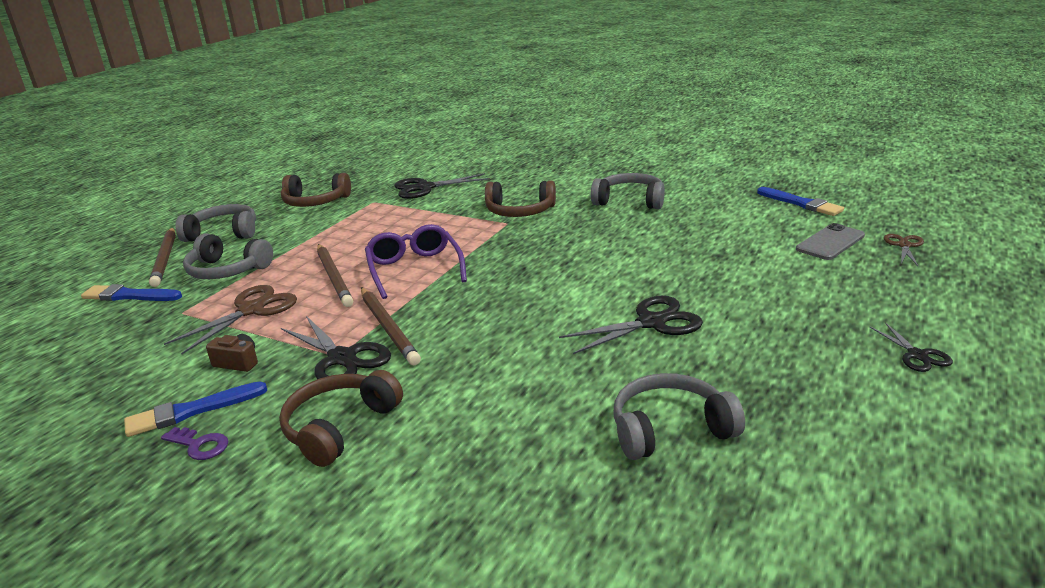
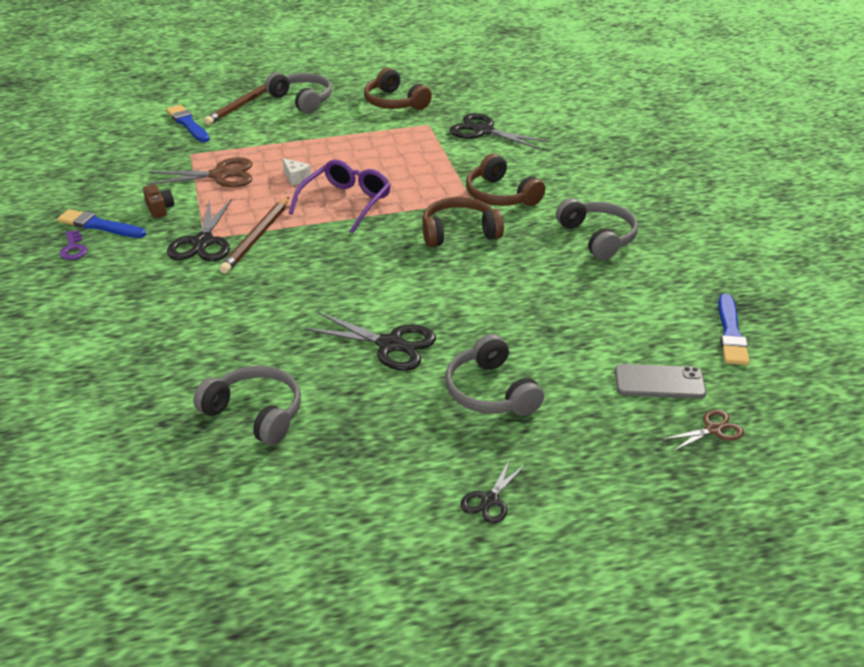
camera: 45 degrees right, 10 degrees up
(227, 270) = (256, 135): grey headphones -> grey headphones (490, 392)
(334, 277) = (296, 178): brown pencil -> white cheese
(340, 427) = (133, 284): brown headphones -> brown headphones (459, 232)

